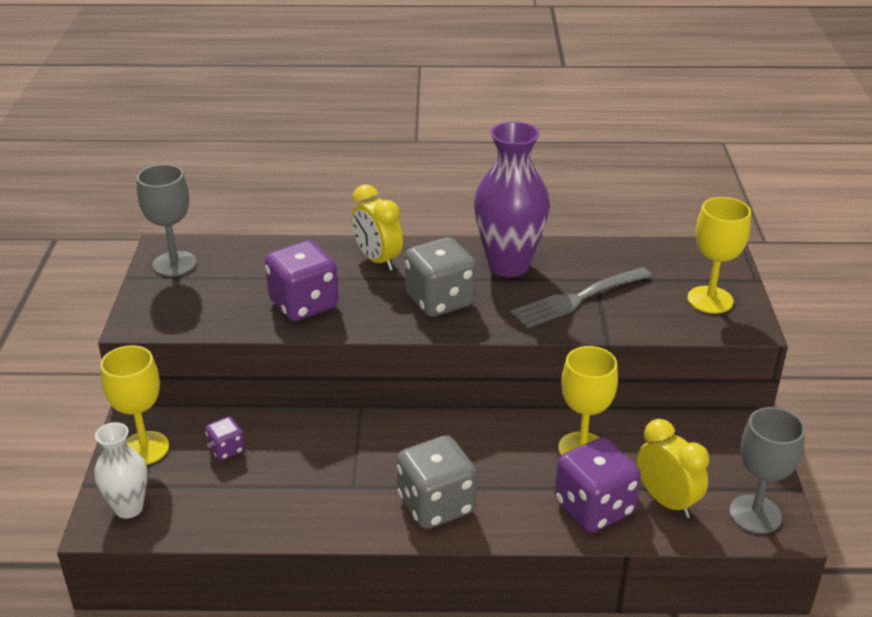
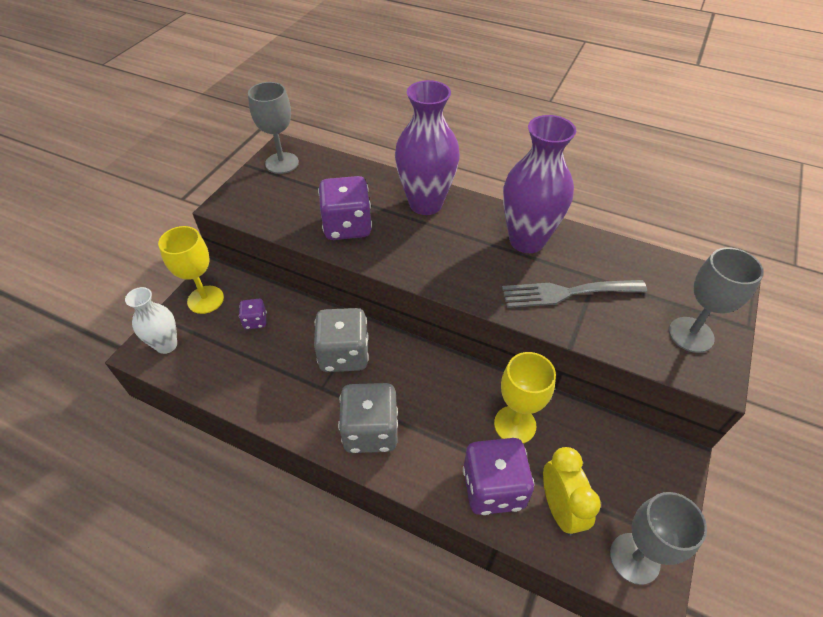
camera: 25 degrees right, 15 degrees up
(377, 260) = (425, 204): yellow clock -> purple vase
(440, 301) = (451, 257): grey dice -> grey dice (344, 354)
(710, 300) = (691, 334): yellow goblet -> grey goblet

